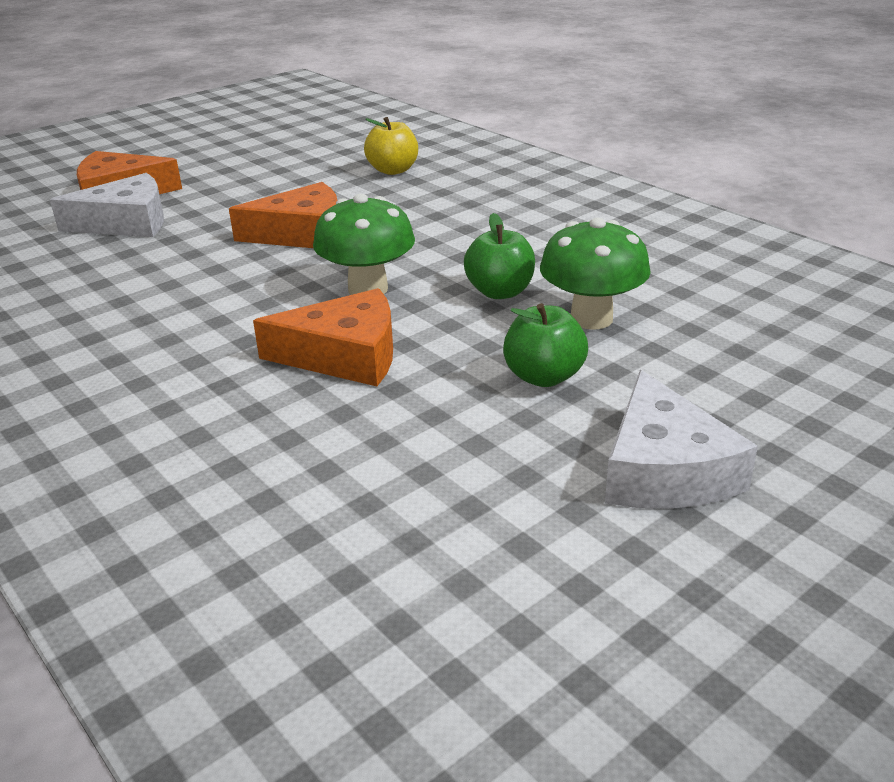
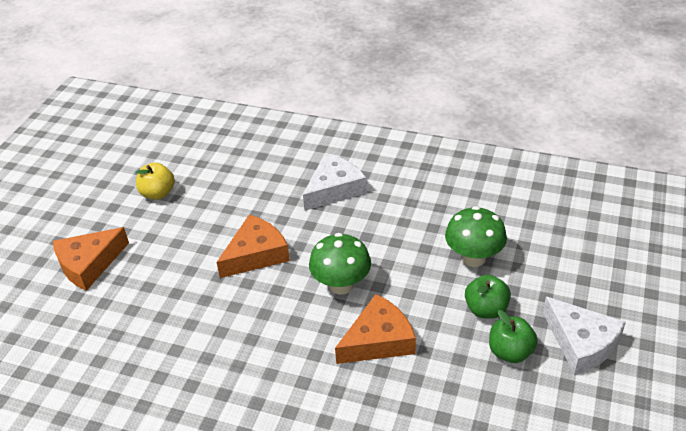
camera: 30 degrees left, 10 degrees up
(126, 223) = (128, 290): white cheese -> white cheese (334, 189)
(393, 170) = (253, 172): yellow apple -> yellow apple (158, 193)
(500, 292) = (412, 257): green apple -> green apple (510, 352)

